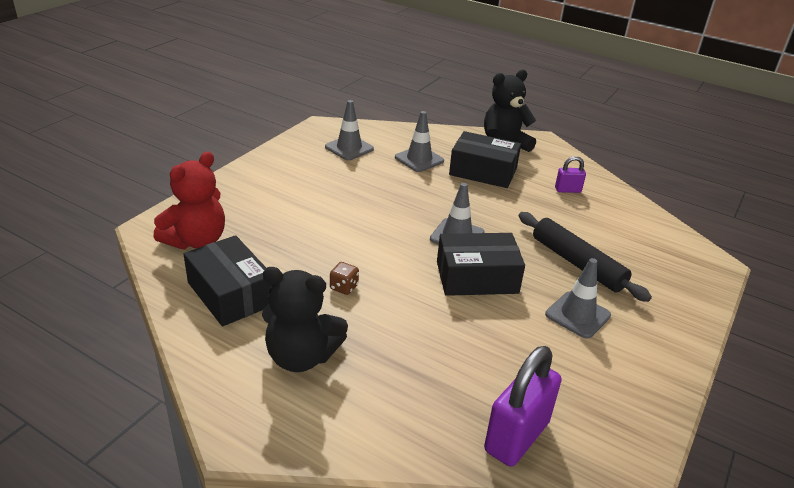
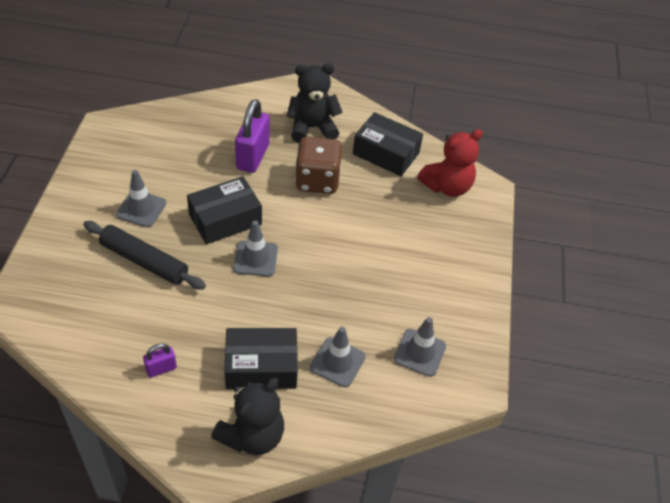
camera: 155 degrees right, 15 degrees up
(196, 240) = (447, 186): red teddy bear -> red teddy bear turned 135 degrees counterclockwise
(344, 287) = (317, 180): brown dice -> brown dice, size x2.43
(516, 436) = (172, 119): purple padlock -> purple padlock (253, 157)

